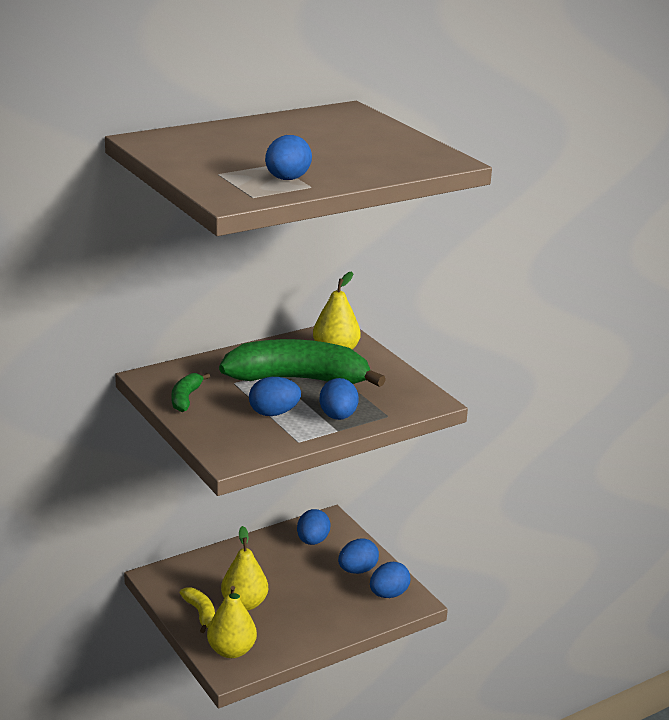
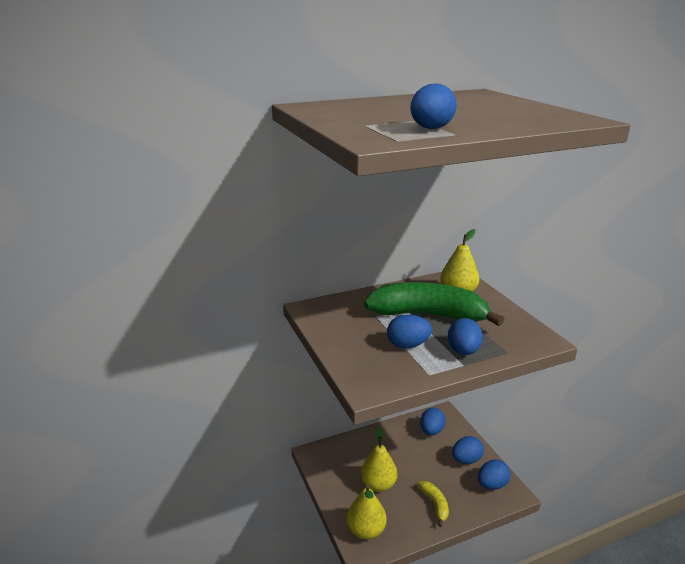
camera: 10 degrees right, 0 degrees up
(186, 398) = (335, 328): green banana -> none
(200, 613) = (344, 491): yellow banana -> yellow banana (435, 504)

